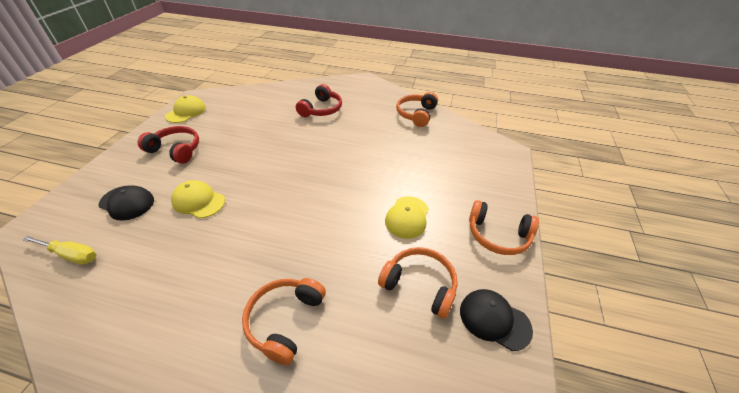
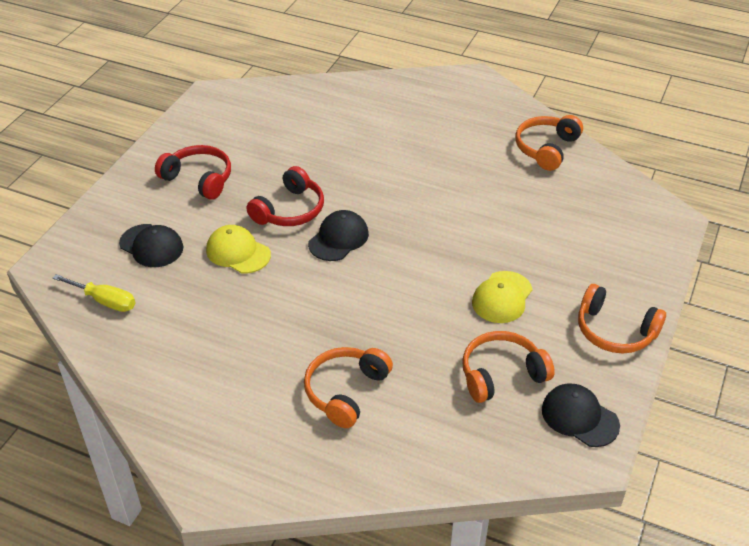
camera: 10 degrees right, 0 degrees up
(186, 112) = (203, 119): yellow cap -> none
(279, 183) = (338, 238): none -> black cap
(321, 109) = (401, 129): red headphones -> red headphones (289, 210)
(419, 285) = (501, 374): orange headphones -> orange headphones turned 60 degrees counterclockwise

